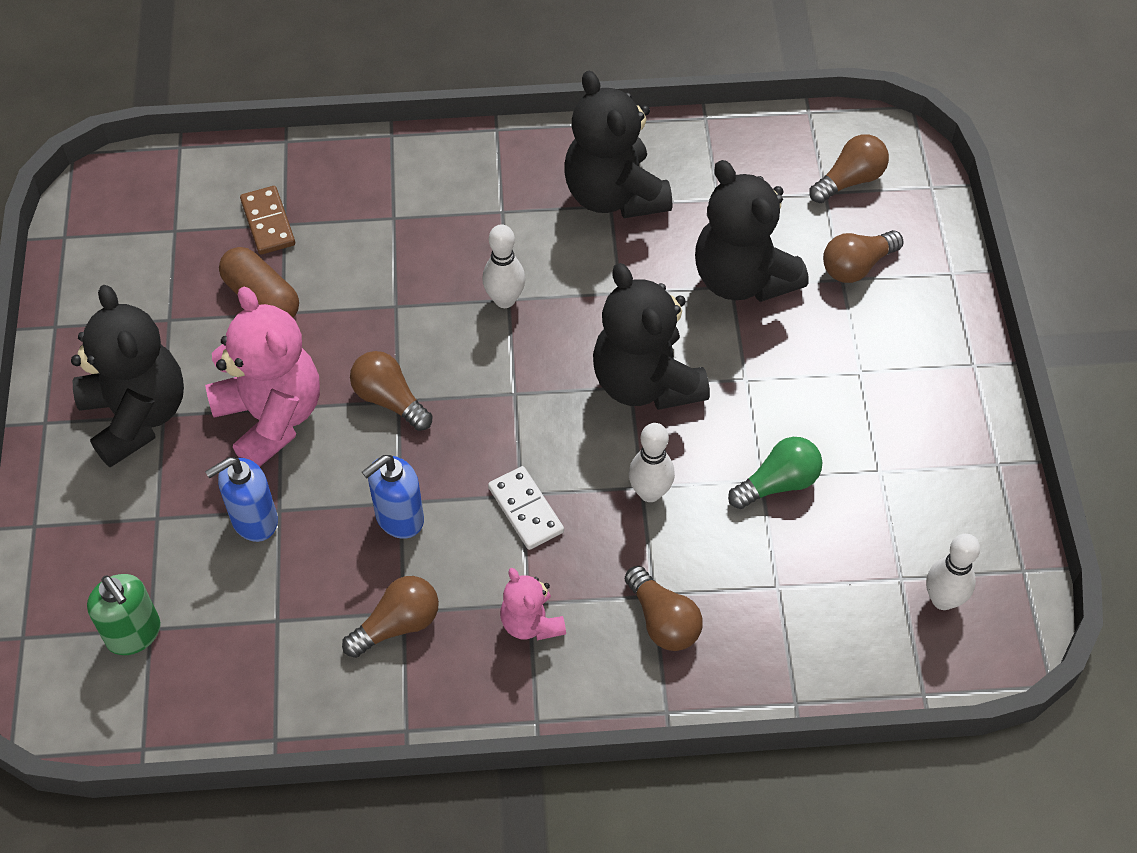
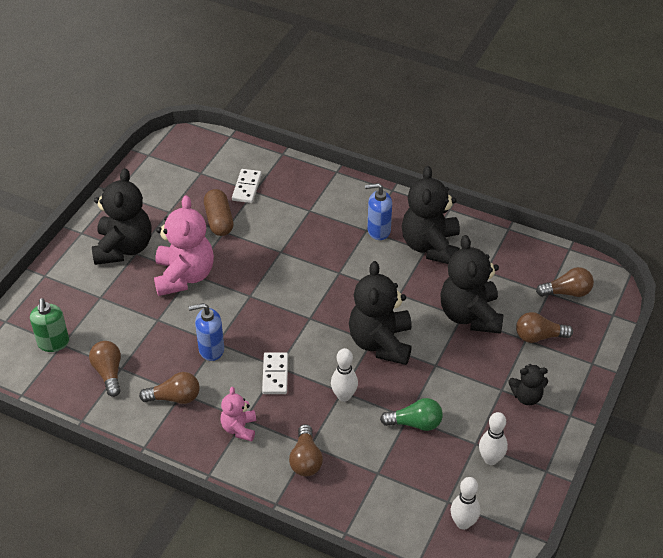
camera: 30 degrees right, 10 degrees down
(254, 520) = (143, 319): blue soap dispenser -> blue soap dispenser (378, 230)
(268, 222) = (247, 187): brown domino -> white domino
(389, 400) = (246, 293): brown light bulb -> brown light bulb (108, 373)
(505, 300) = (337, 272): white bowling pin -> white bowling pin (490, 459)
(900, 365) = (526, 396): none -> black teddy bear

